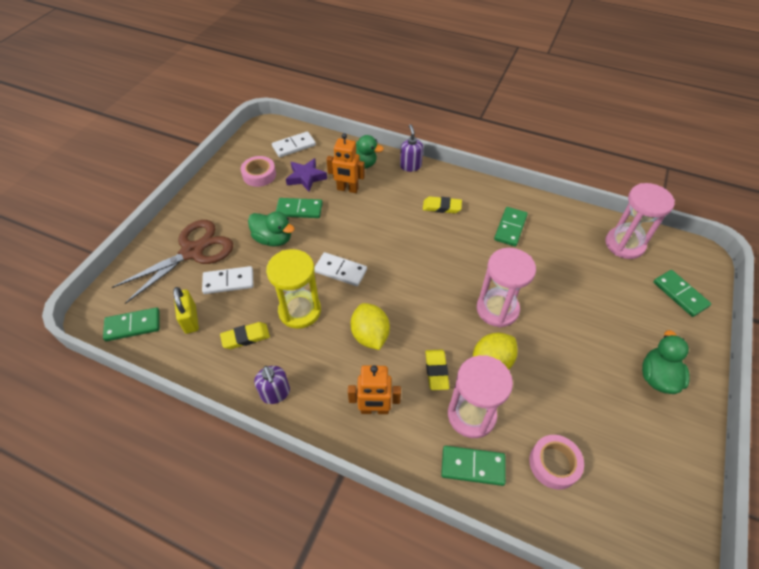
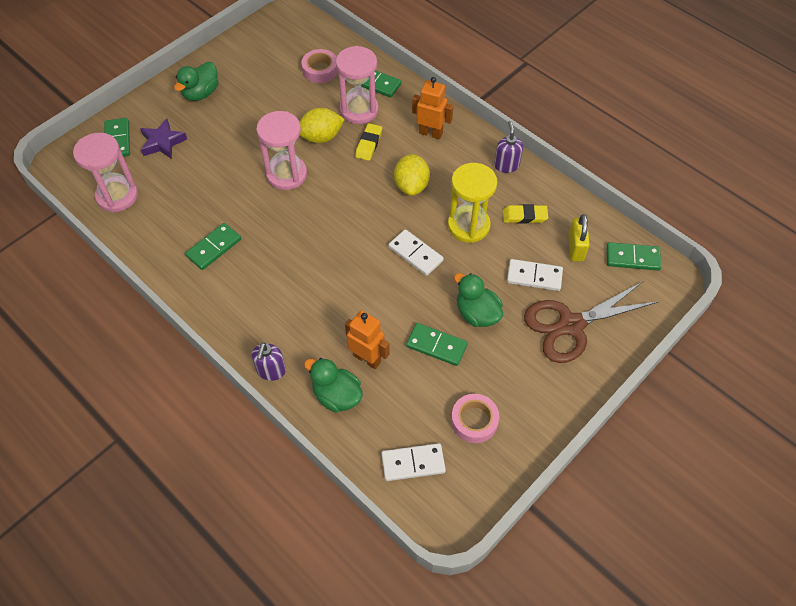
camera: 160 degrees left, 5 degrees up
(306, 177) = (413, 395): purple star -> purple star (162, 142)
(441, 207) = (269, 296): yellow eraser -> none

